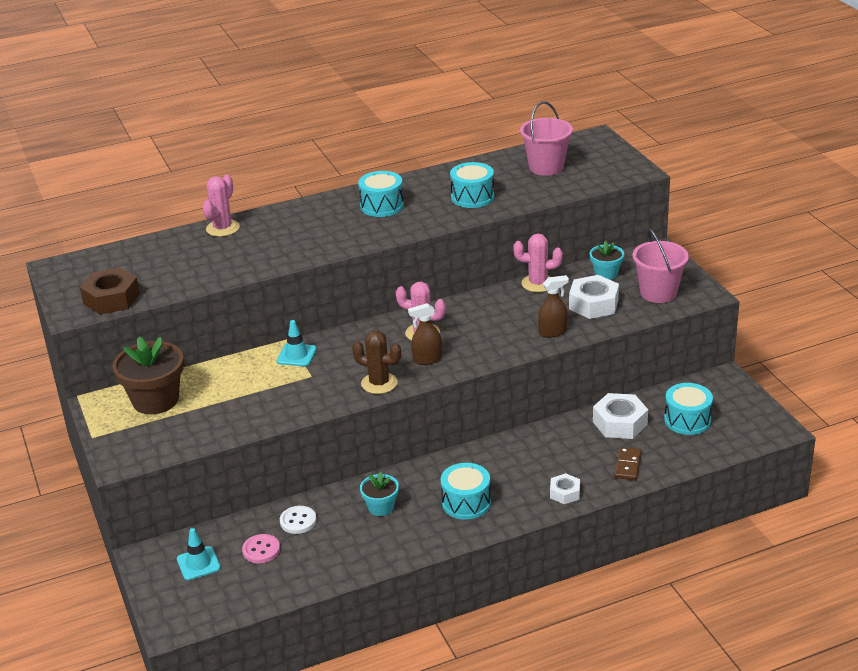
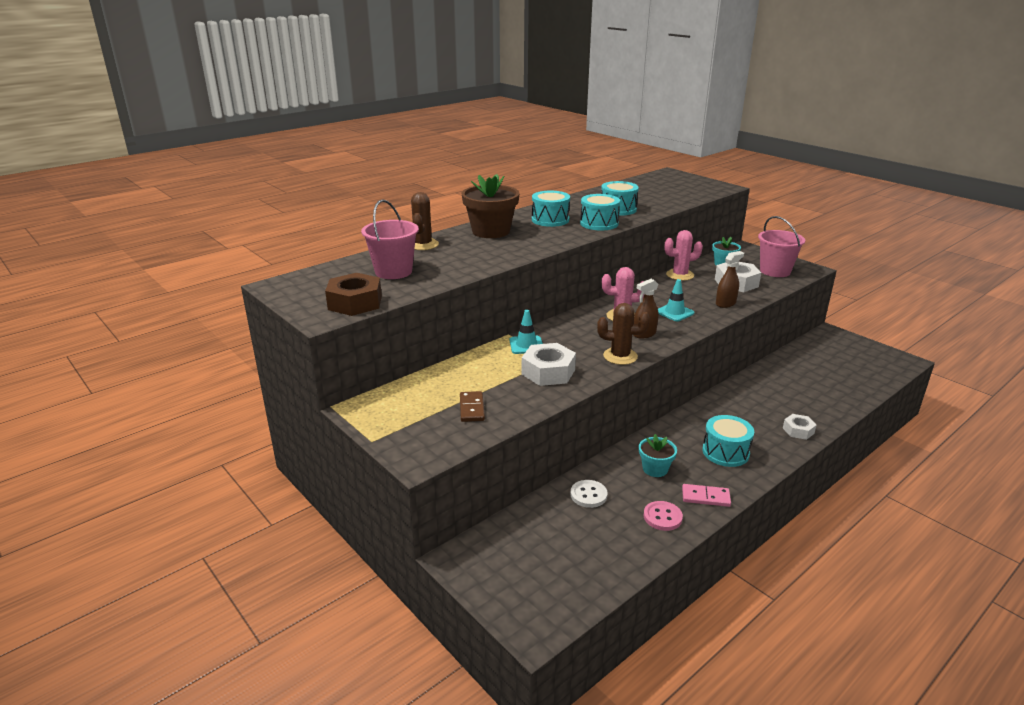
camera: 20 degrees left, 5 degrees down
(155, 400) = (417, 398): brown flower pot -> brown flower pot (491, 231)
(198, 563) = (518, 555): turquoise traffic cone -> turquoise traffic cone (674, 312)
(222, 228) = (423, 245): pink cactus -> brown cactus
(261, 550) = (573, 529): pink button -> pink button (662, 517)
(406, 544) = (705, 497): none -> pink domino
(546, 167) = (654, 190): pink bucket -> pink bucket (393, 271)
(620, 423) = (788, 373): white nut -> white nut (548, 372)
(627, 465) = (825, 402): brown domino -> brown domino (471, 408)
(687, 420) = (835, 364): turquoise drum -> turquoise drum (599, 223)

